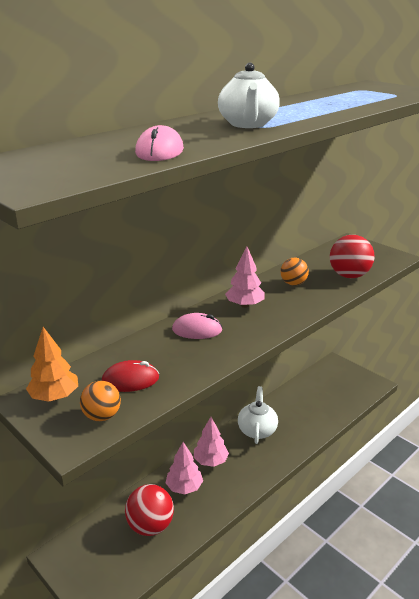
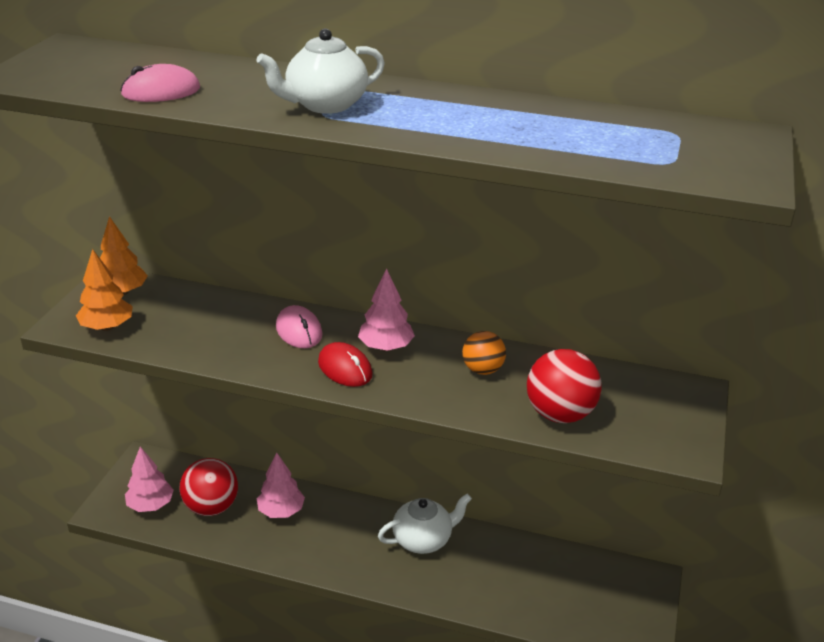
camera: 60 degrees right, 5 degrees up
(102, 416) = (107, 327): orange ball -> orange tree
(130, 380) = (173, 322): red mouse -> red mouse (345, 368)
(210, 461) = (337, 517): pink tree -> pink tree (151, 505)

